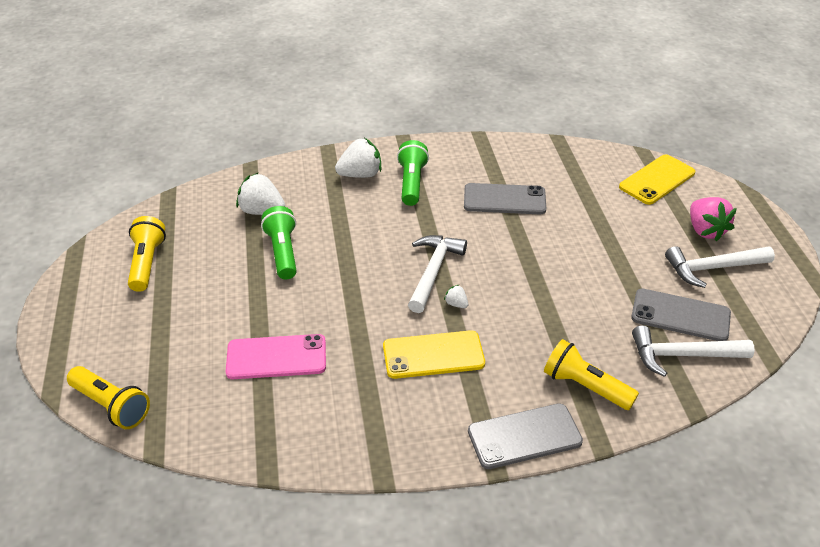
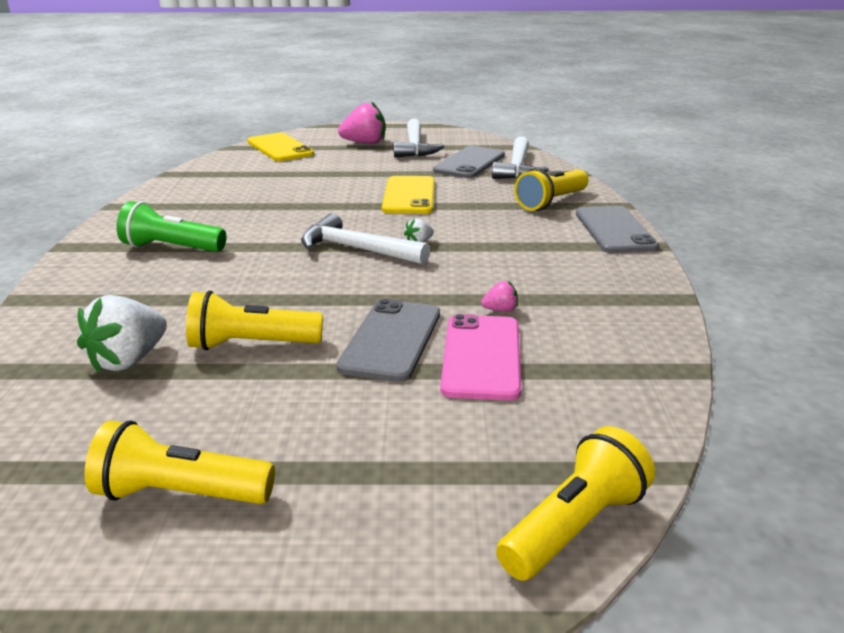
camera: 80 degrees left, 15 degrees down
(283, 252) = (251, 345): green flashlight -> yellow flashlight
(344, 362) = (500, 310): none -> pink strawberry
(360, 174) = (116, 278): white strawberry -> none
(433, 355) = (498, 260): yellow phone -> yellow phone (409, 196)
(504, 199) = (253, 205): grey phone -> grey phone (391, 340)

